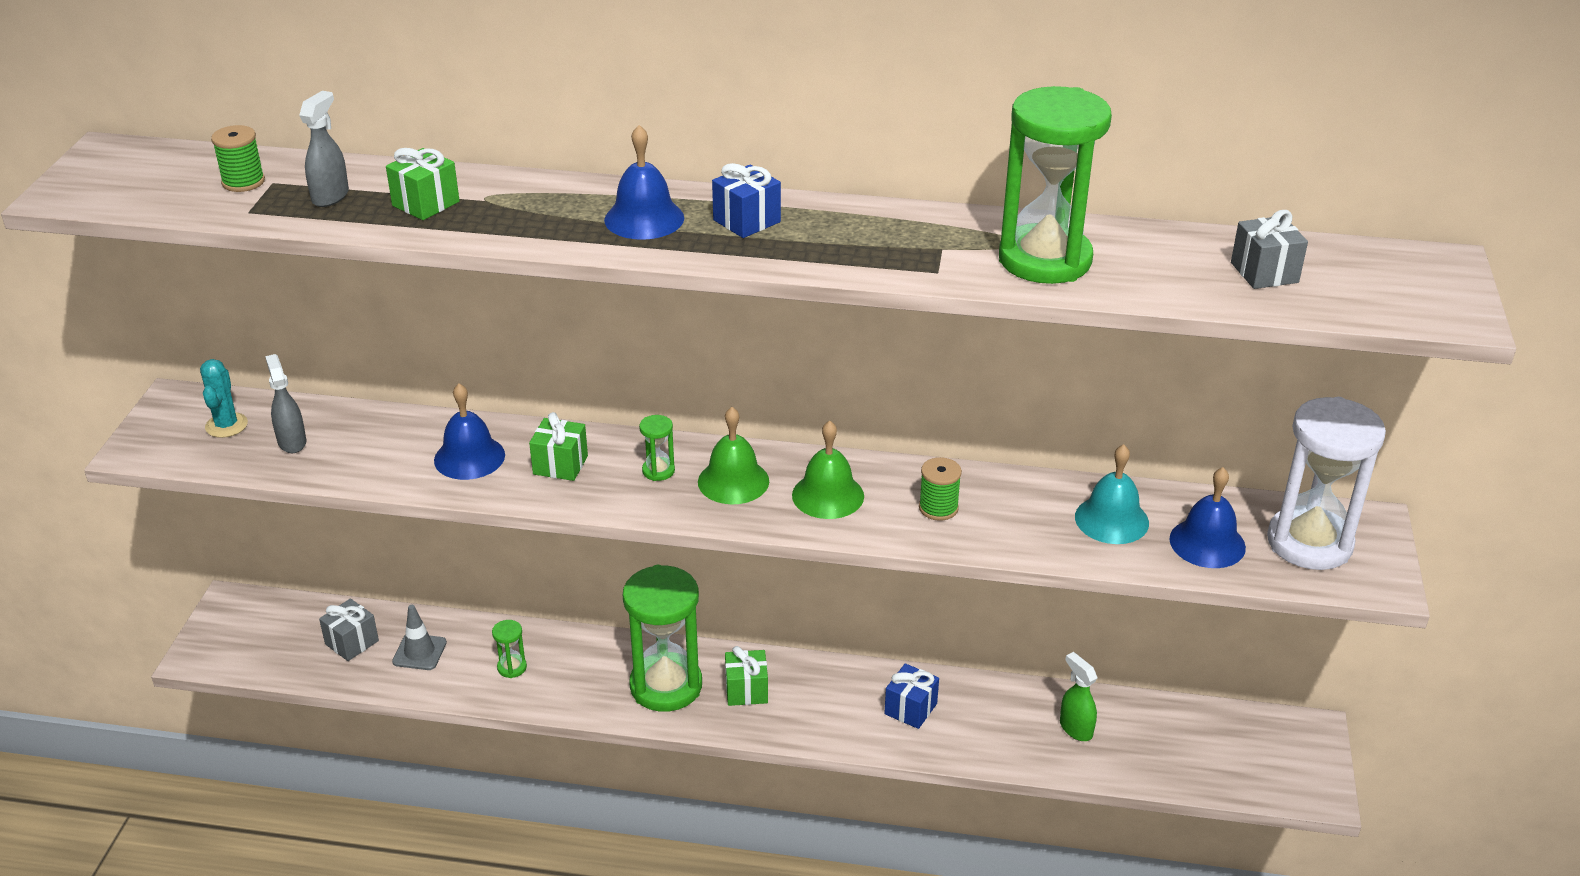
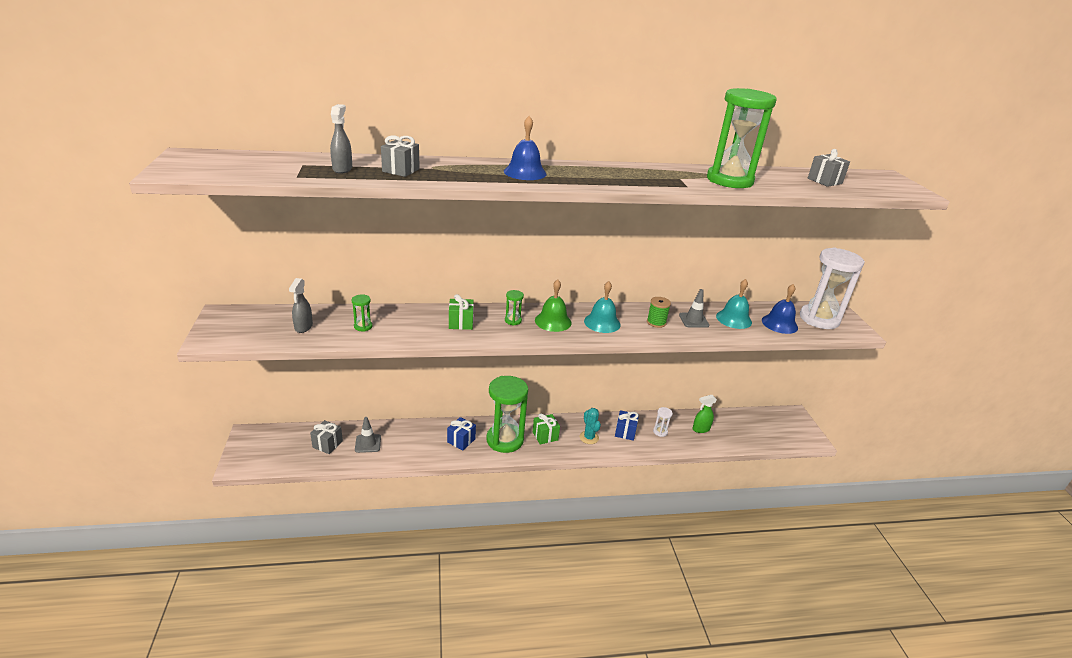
camera: 20 degrees left, 5 degrees down
(226, 425) = (259, 323): turquoise cactus -> turquoise cactus (589, 437)
(243, 182) = (284, 165): green spool -> none
(292, 442) = (303, 327): grey spray bottle -> grey spray bottle turned 135 degrees counterclockwise
(425, 204) = (401, 170): green gift -> grey gift
(469, 457) = (409, 324): blue bell -> none
(512, 667) = (421, 443): green hourglass -> green hourglass (363, 326)
(747, 221) = (577, 172): blue gift -> blue gift (461, 440)
(828, 495) = (602, 322): green bell -> turquoise bell
(984, 720) = (660, 432): none -> white hourglass
(1021, 512) = (693, 320): none -> grey traffic cone
(1075, 728) = (700, 429): green spray bottle -> green spray bottle turned 60 degrees counterclockwise

